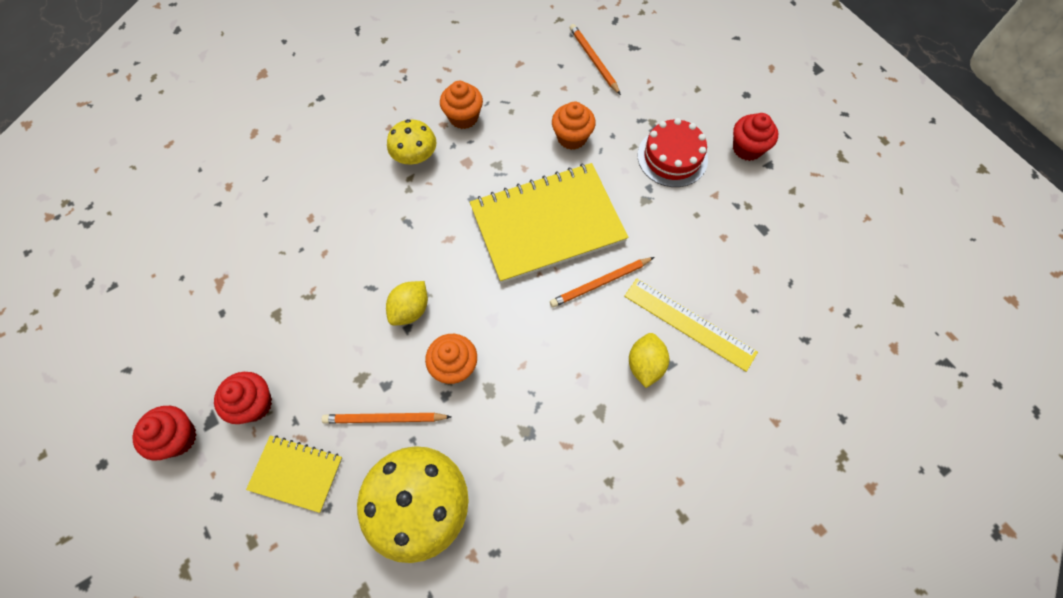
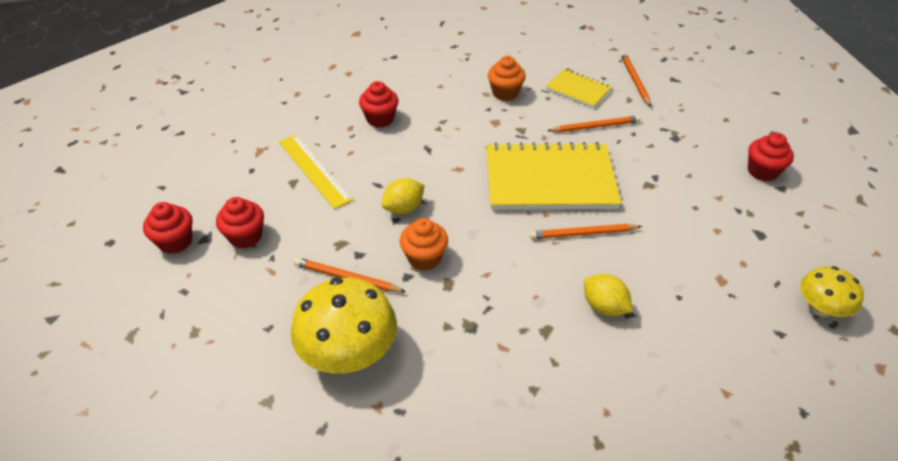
camera: 20 degrees right, 20 degrees down
(296, 473) = (255, 294): yellow notebook -> yellow notebook (578, 90)
(339, 195) = (380, 119): none -> red cupcake
(415, 156) = (453, 108): yellow mushroom -> yellow mushroom (821, 308)
(572, 137) = (595, 126): orange cupcake -> orange pencil
(645, 365) = (604, 307): yellow lemon -> yellow lemon turned 75 degrees counterclockwise
(672, 157) = (685, 161): red cake -> none
(689, 323) = (660, 287): yellow ruler -> yellow ruler (314, 170)

